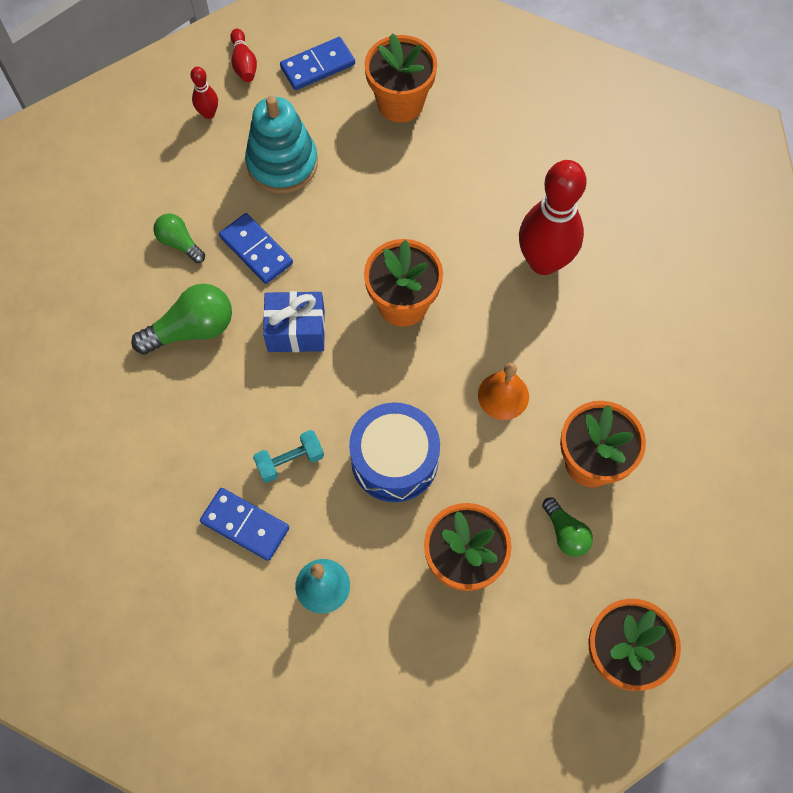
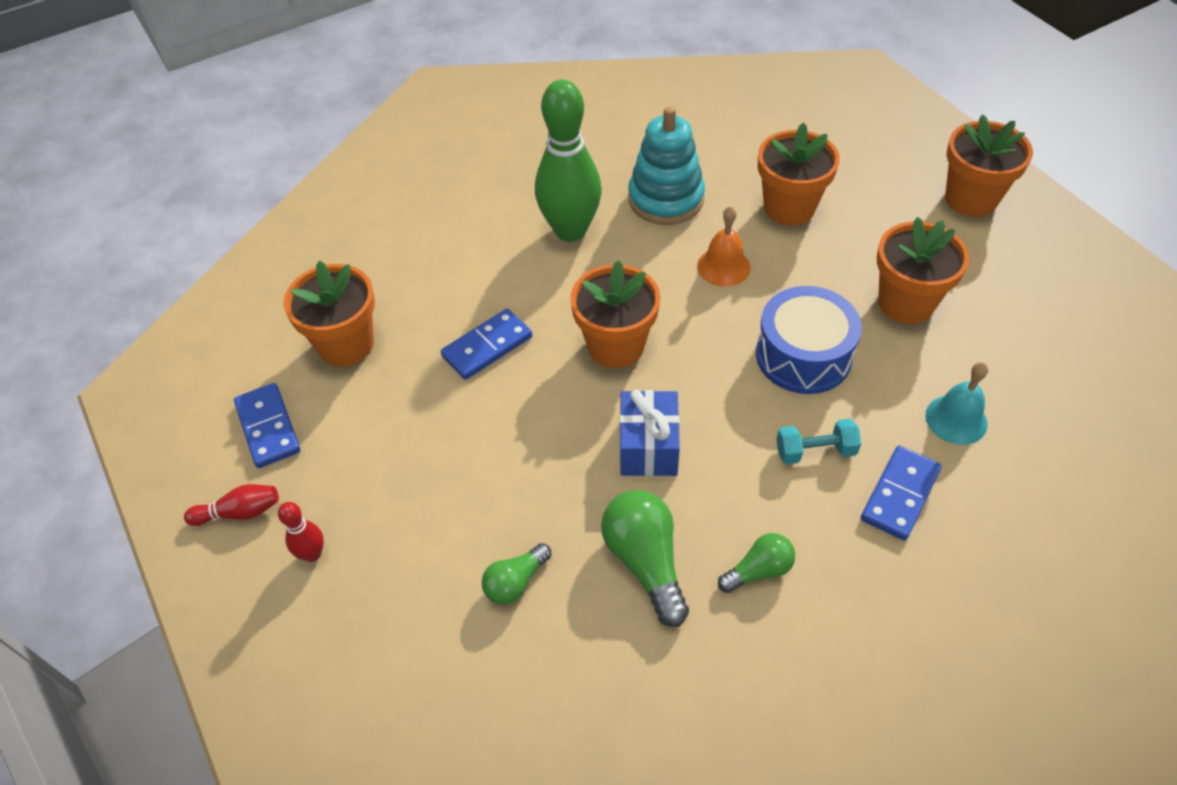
camera: 85 degrees left, 15 degrees down
(256, 250) = (535, 491): blue domino -> blue domino (487, 347)
(282, 163) = (410, 464): turquoise stacking toy -> turquoise stacking toy (666, 199)
(290, 461) = (815, 451): turquoise dumbbell -> turquoise dumbbell turned 75 degrees counterclockwise
(543, 262) = (570, 230): red bowling pin -> green bowling pin
(565, 533) = (863, 228): green light bulb -> green light bulb (758, 570)

